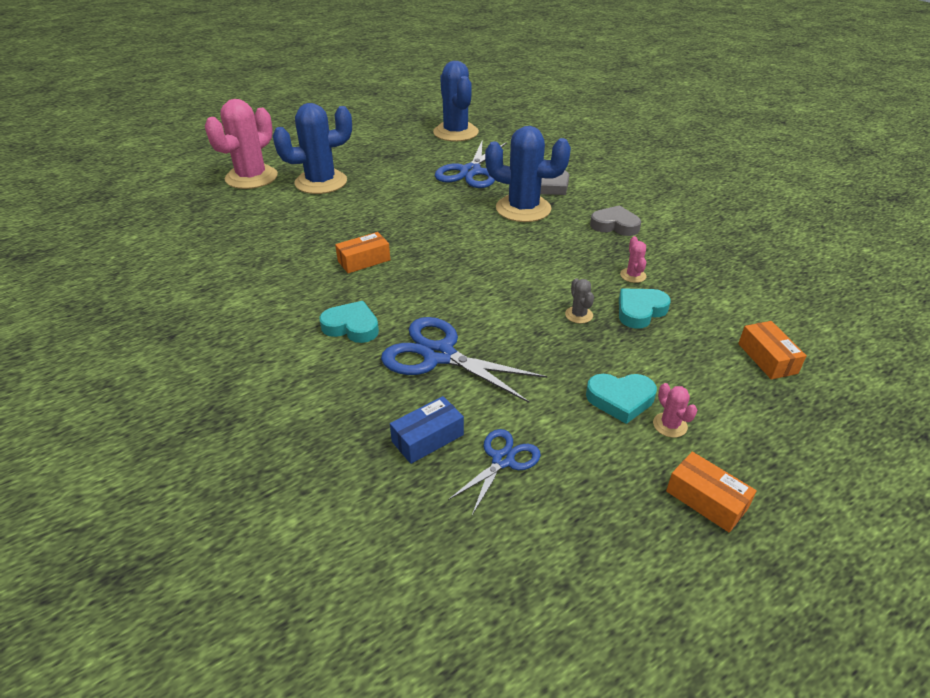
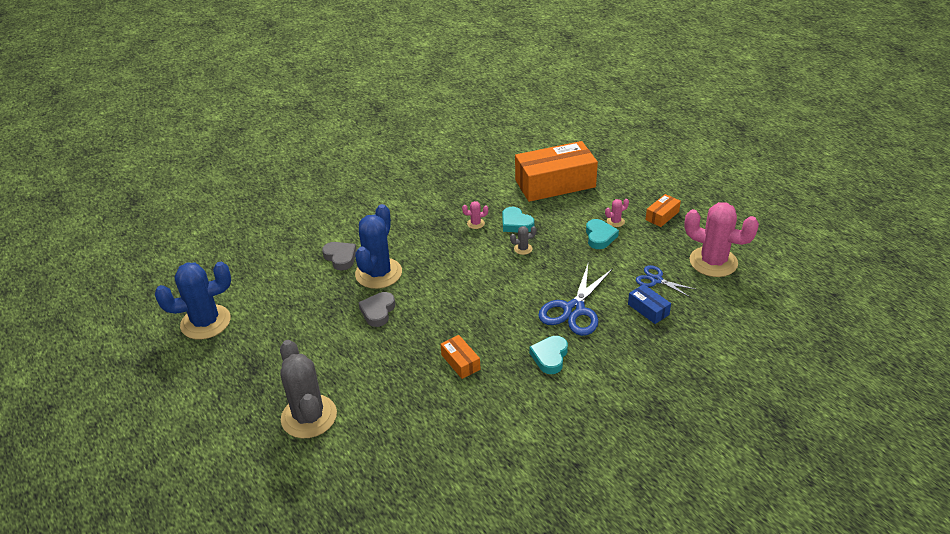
camera: 90 degrees left, 0 degrees up
(251, 177) = (287, 482): pink cactus -> pink cactus (713, 262)
(321, 182) = (309, 416): blue cactus -> grey cactus
(470, 172) = (303, 307): blue scissors -> none
(615, 225) = (408, 227): grey heart -> grey heart (378, 311)
(767, 358) = (555, 183): orange box -> orange box, size x2.30

